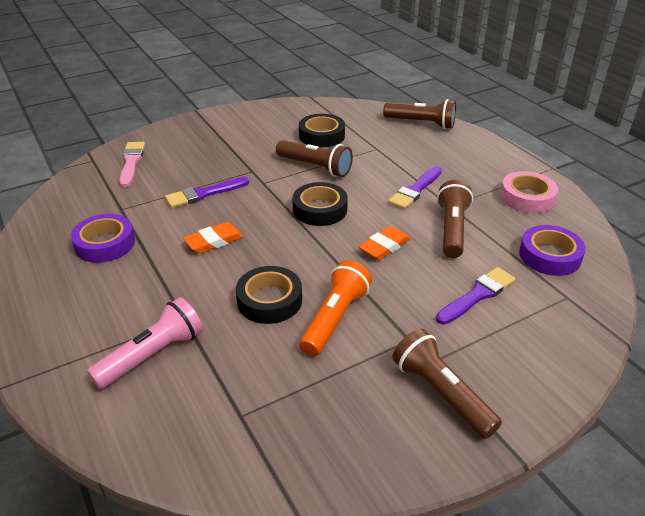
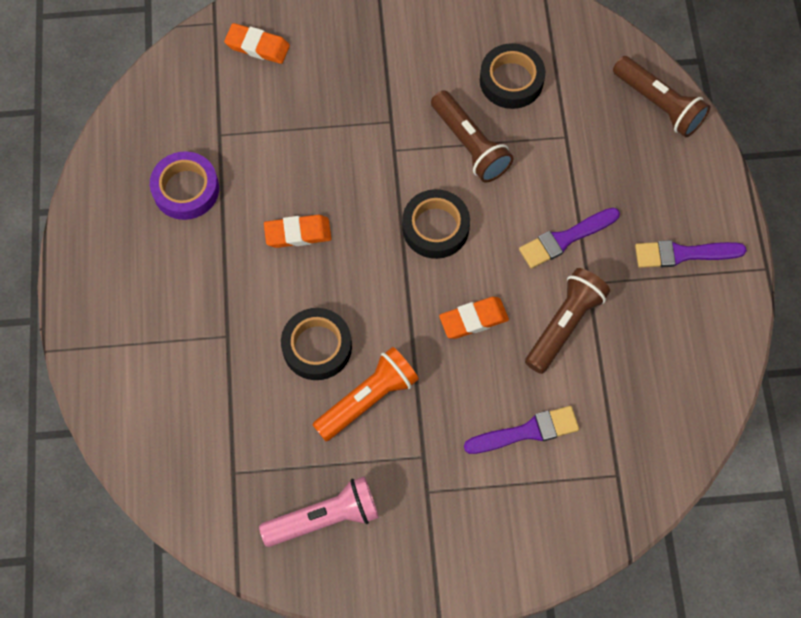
camera: 25 degrees right, 30 degrees up
(131, 162) = (257, 46): pink brush -> orange eraser
(153, 355) = (184, 370): pink flashlight -> pink flashlight (325, 518)
(204, 193) = (319, 144): purple brush -> purple brush (684, 254)
(441, 393) = (415, 529): brown flashlight -> none
(527, 197) = (690, 309): pink tape -> none
(549, 256) = (644, 411): purple tape -> none

